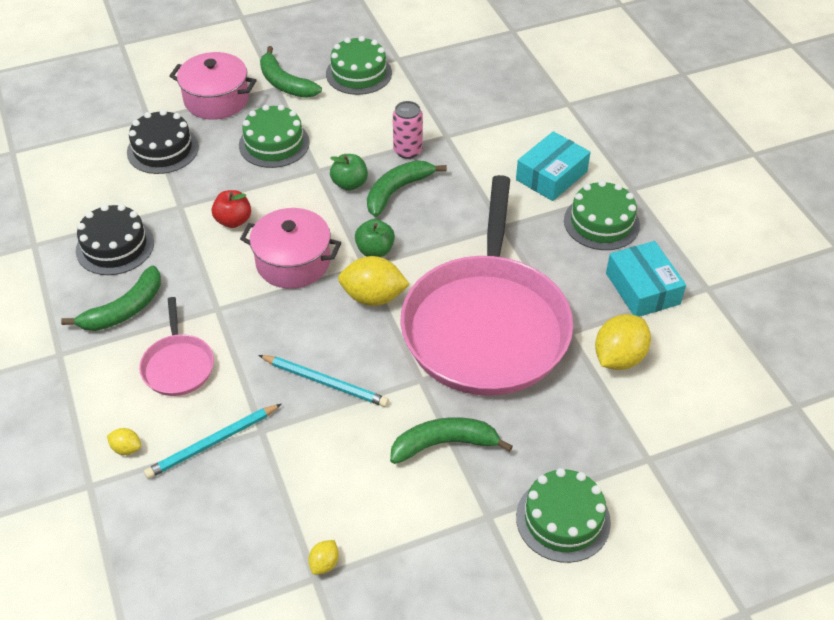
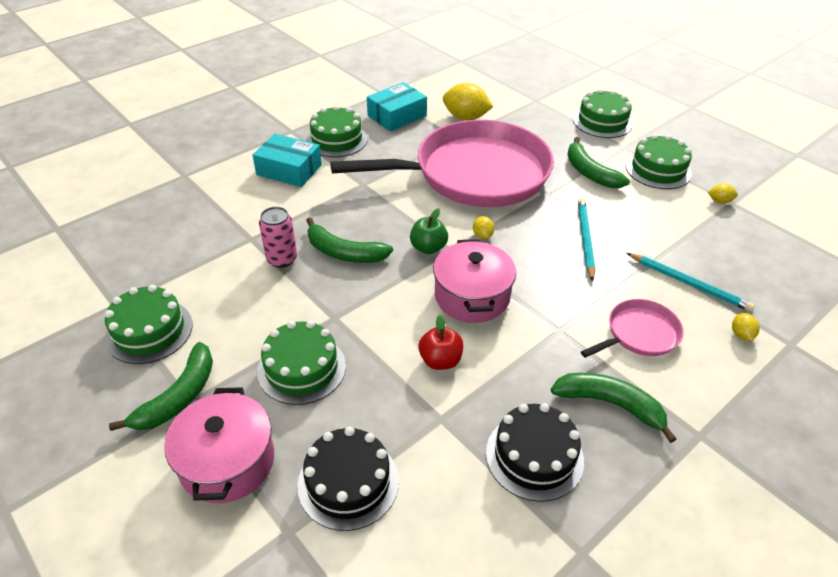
camera: 110 degrees left, 5 degrees down
(349, 184) = (346, 287): green apple -> none
(373, 297) = (482, 235): yellow lemon -> yellow lemon, size x0.48
(420, 528) = (658, 169): none -> green cake

